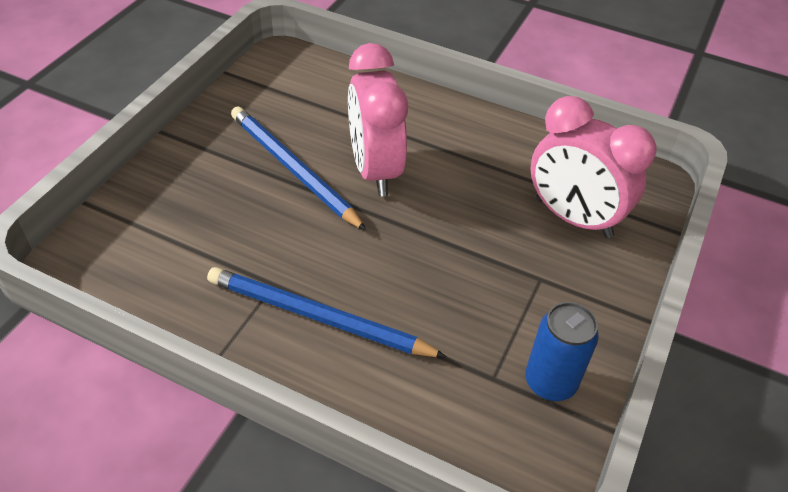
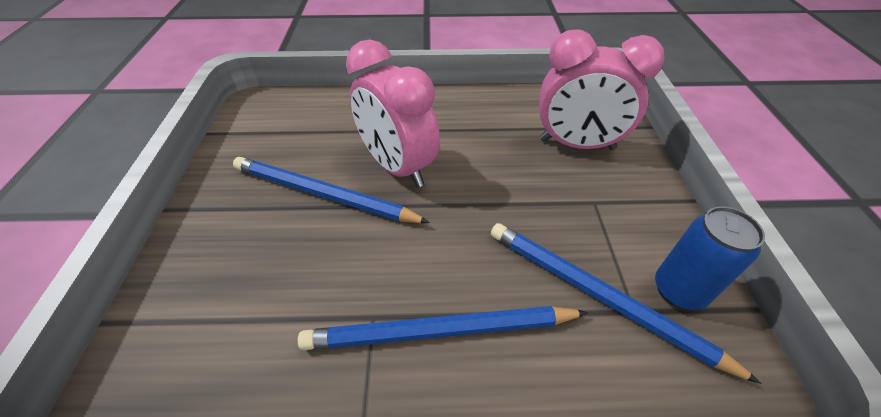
camera: 25 degrees left, 0 degrees up
(472, 354) = (600, 297): none -> blue pencil

